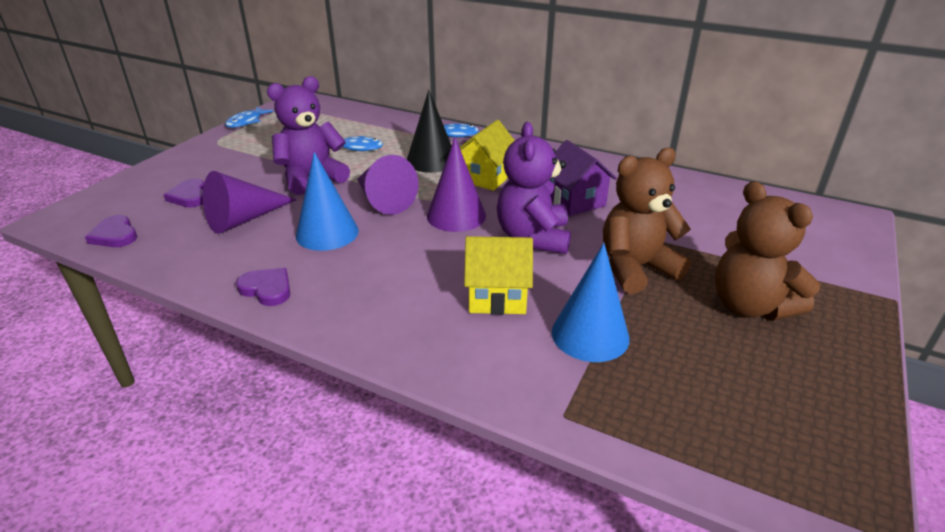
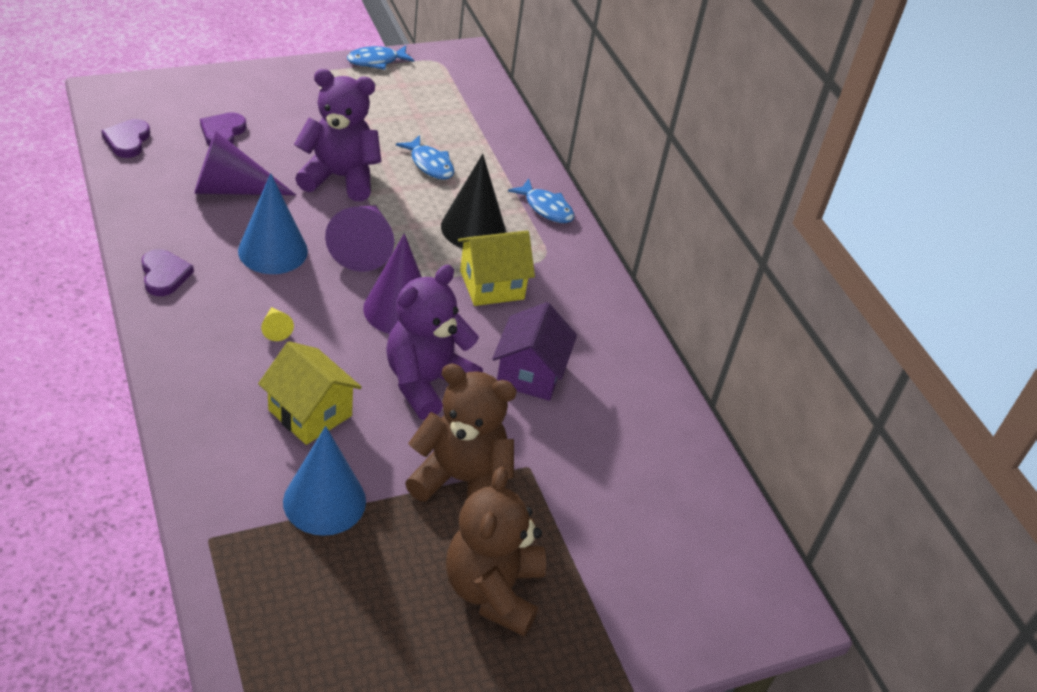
camera: 35 degrees right, 10 degrees up
(398, 269) = (276, 328): none -> yellow cone

